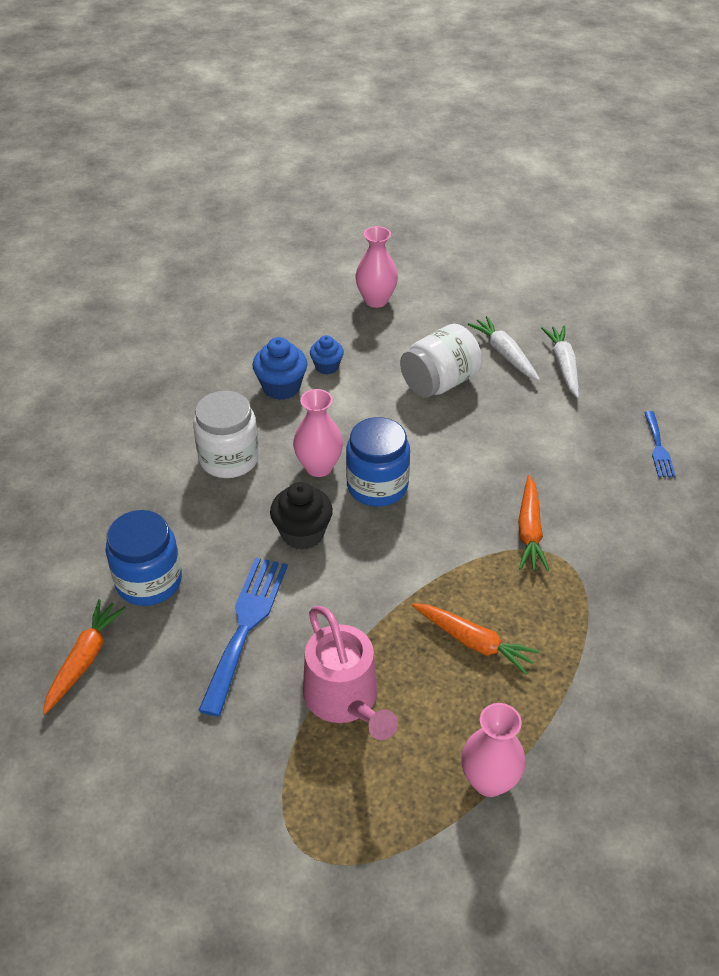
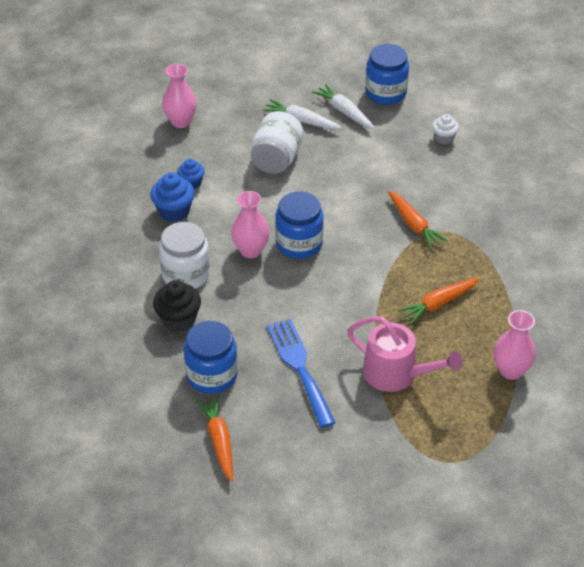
camera: 35 degrees left, 0 degrees up
(302, 533) = (280, 296): black cupcake -> black cupcake (178, 320)
(473, 642) = (438, 304): orange carrot -> orange carrot turned 150 degrees clockwise
(631, 366) = (385, 93): none -> blue jar
(658, 448) = (444, 138): blue fork -> white cupcake

